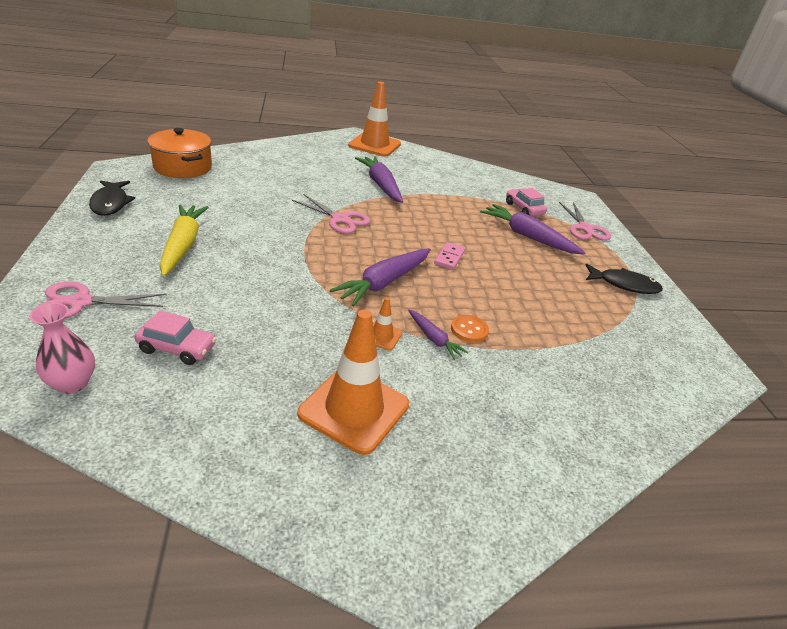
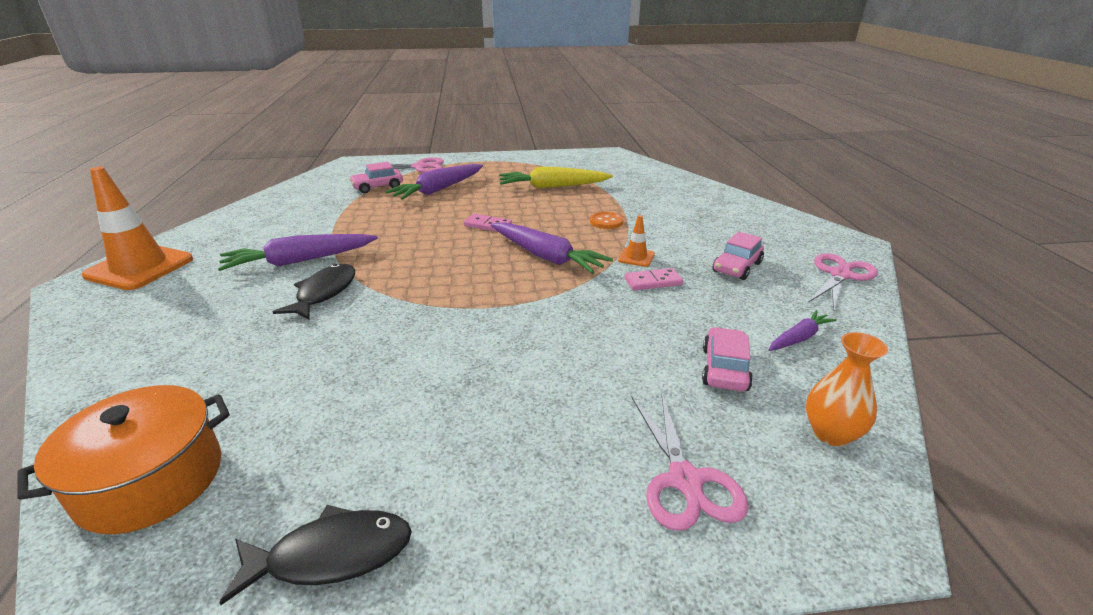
camera: 85 degrees left, 5 degrees down
(72, 383) = (831, 433): pink vase -> orange vase
(183, 245) = (496, 410): yellow carrot -> yellow carrot (553, 187)
(329, 338) = (653, 282): none -> pink domino
(340, 219) = (403, 286): pink scissors -> pink scissors (840, 275)
(354, 409) = (736, 267): orange traffic cone -> pink car
(433, 339) = (627, 236): purple carrot -> purple carrot (799, 338)
(624, 284) = (514, 165): black fish -> black fish (324, 293)

